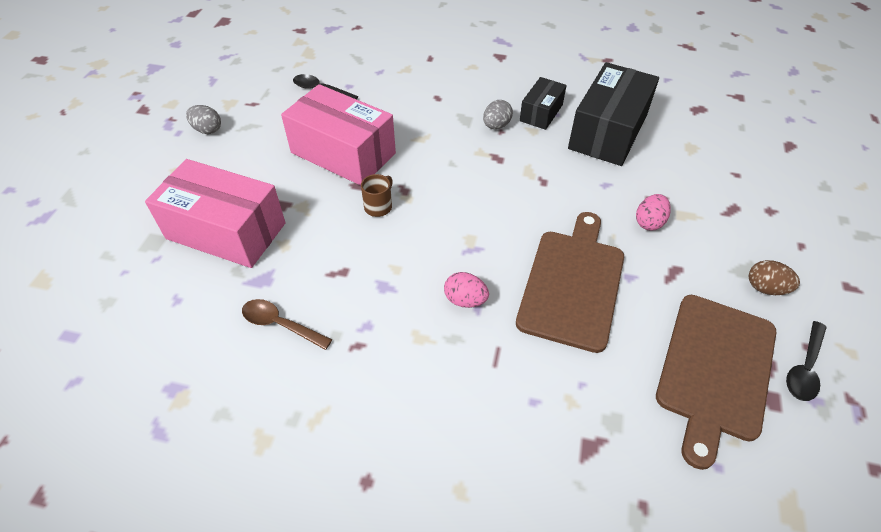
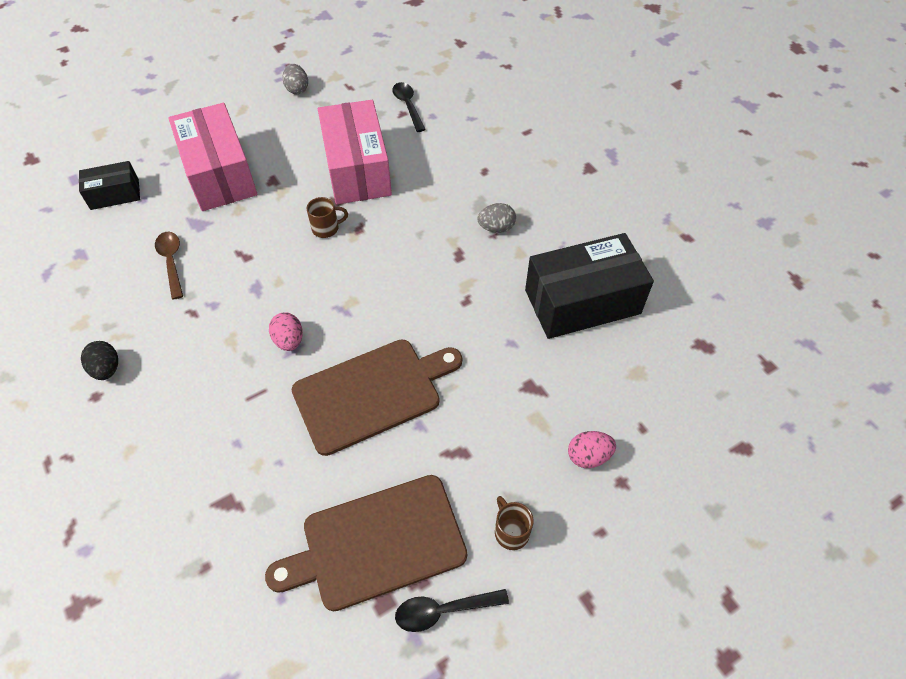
camera: 45 degrees right, 5 degrees up
(344, 452) = (107, 369): none -> black egg
(541, 113) = (549, 243): black box -> black box (115, 194)
(649, 222) = (499, 400): pink egg -> pink egg (588, 456)
(765, 288) = (511, 531): brown egg -> brown mug

